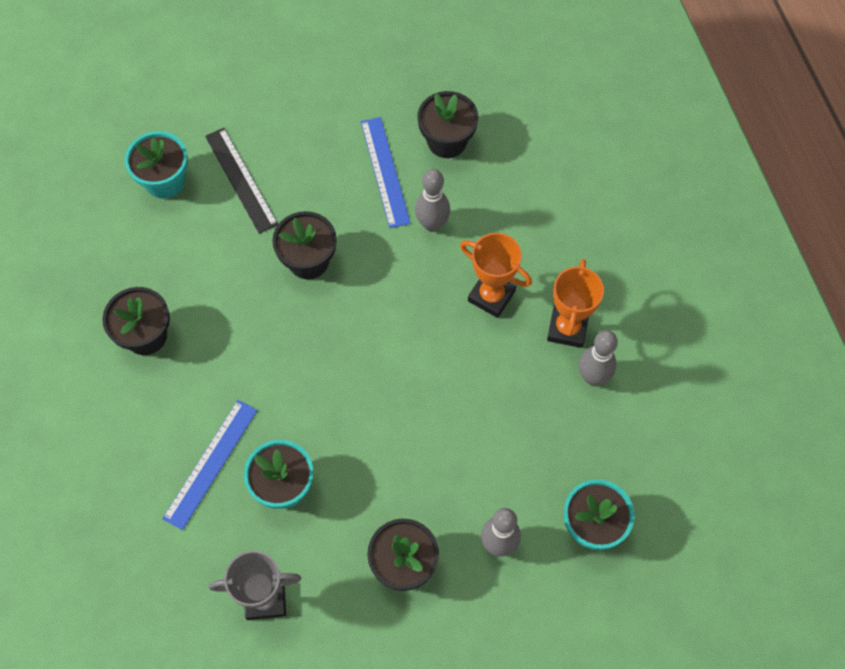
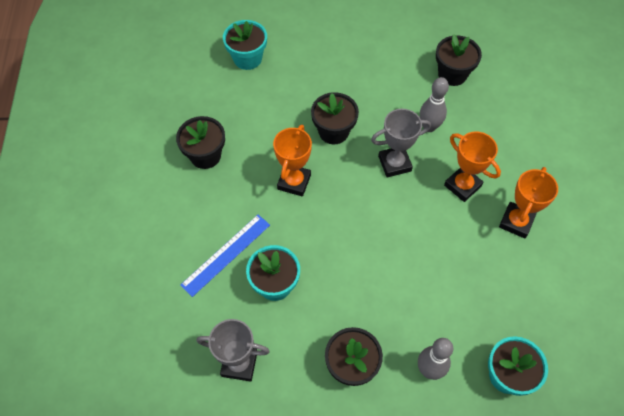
camera: 15 degrees right, 5 degrees down
(241, 180) = (300, 69): black ruler -> none
(273, 344) = (294, 182): none -> orange trophy
(385, 172) = (403, 85): blue ruler -> none
(398, 286) = (394, 163): none -> grey trophy
(593, 377) = (529, 262): grey bowling pin -> none

